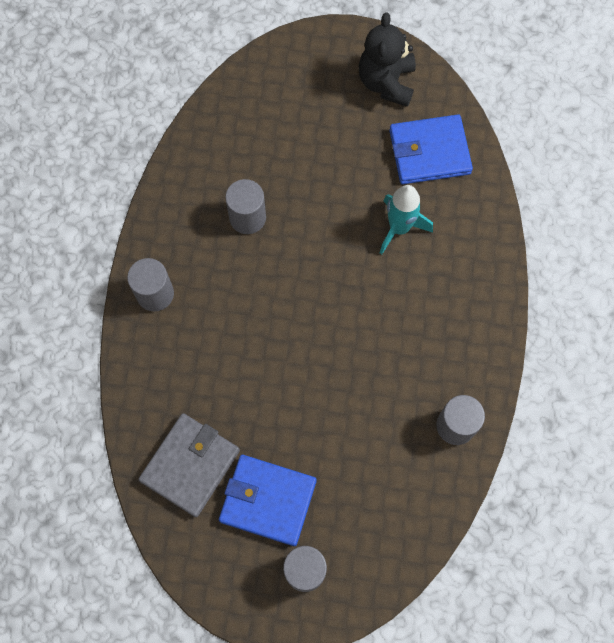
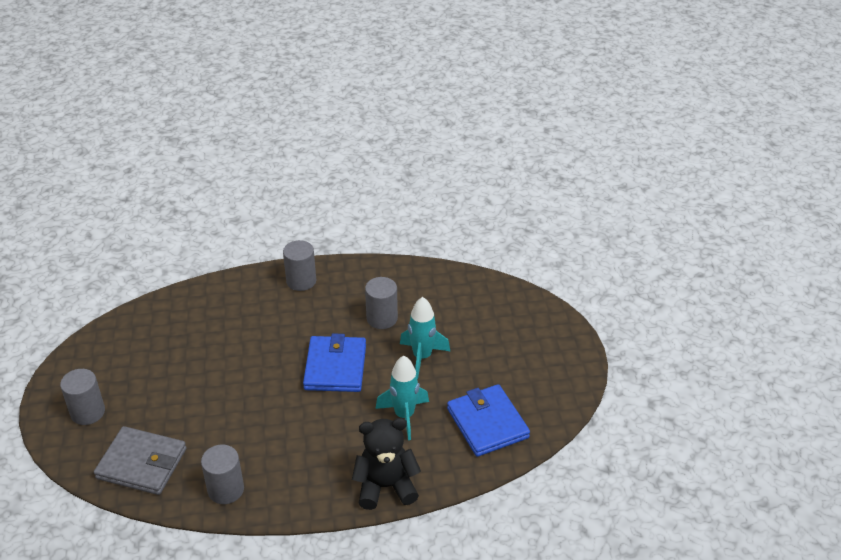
camera: 75 degrees right, 30 degrees down
(190, 465) = (166, 329): grey wallet -> grey wallet (142, 463)
(268, 500) = (143, 378): blue wallet -> blue wallet (335, 367)
(320, 190) = (422, 357): none -> turquoise rocket
(386, 82) = (545, 380): black teddy bear -> black teddy bear (386, 486)

